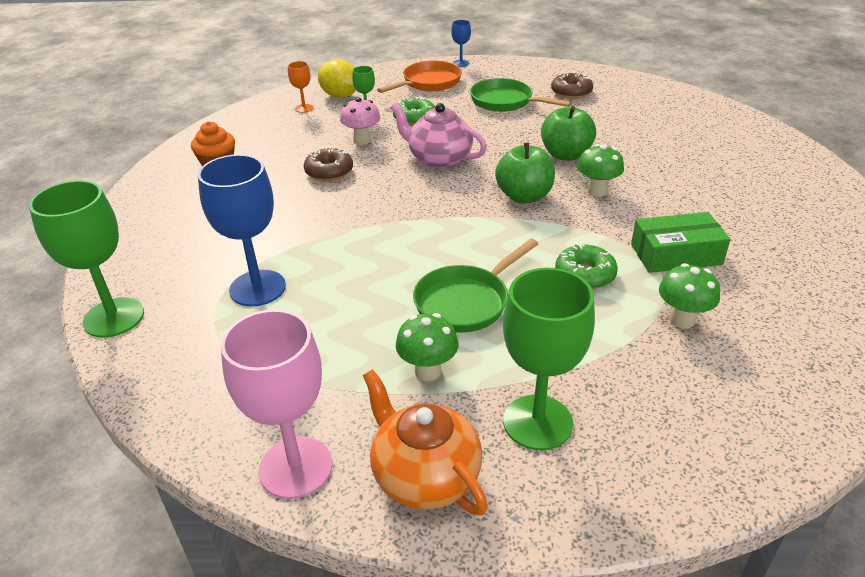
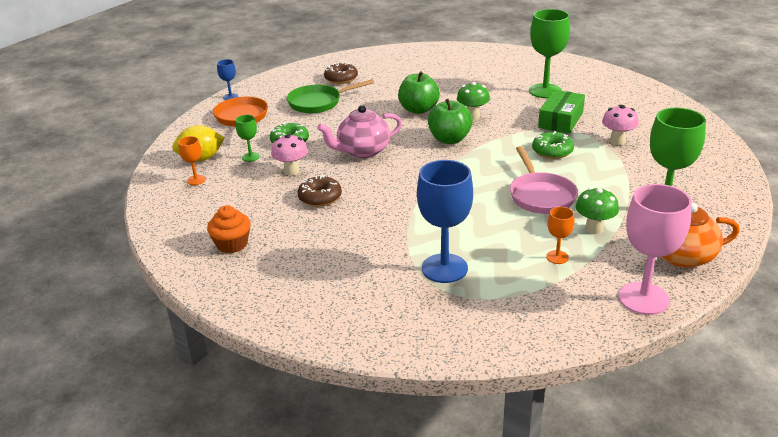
camera: 55 degrees left, 5 degrees down
(114, 317) = (413, 344): green goblet -> green goblet (545, 91)
(338, 361) = (557, 257): none -> orange goblet
(466, 302) = (540, 196): green pan -> pink pan
(682, 320) = (617, 141): green mushroom -> pink mushroom

